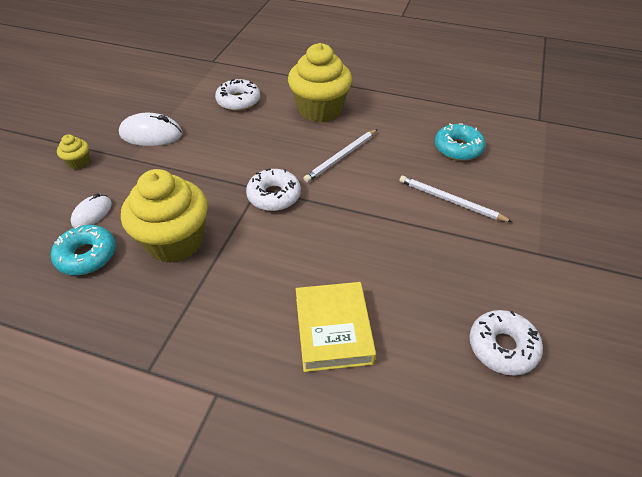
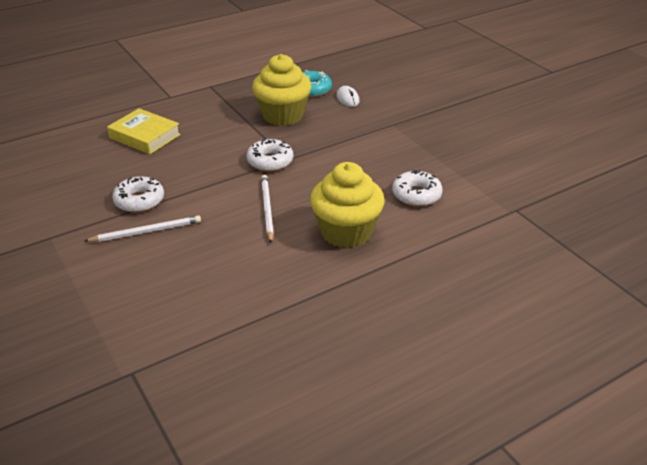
camera: 130 degrees right, 10 degrees down
(79, 162) = (412, 106): yellow cupcake -> none
(151, 134) = (414, 140): white mouse -> none
(458, 148) = (184, 278): turquoise donut -> none
(502, 347) = (43, 179): white donut -> white donut (139, 201)

